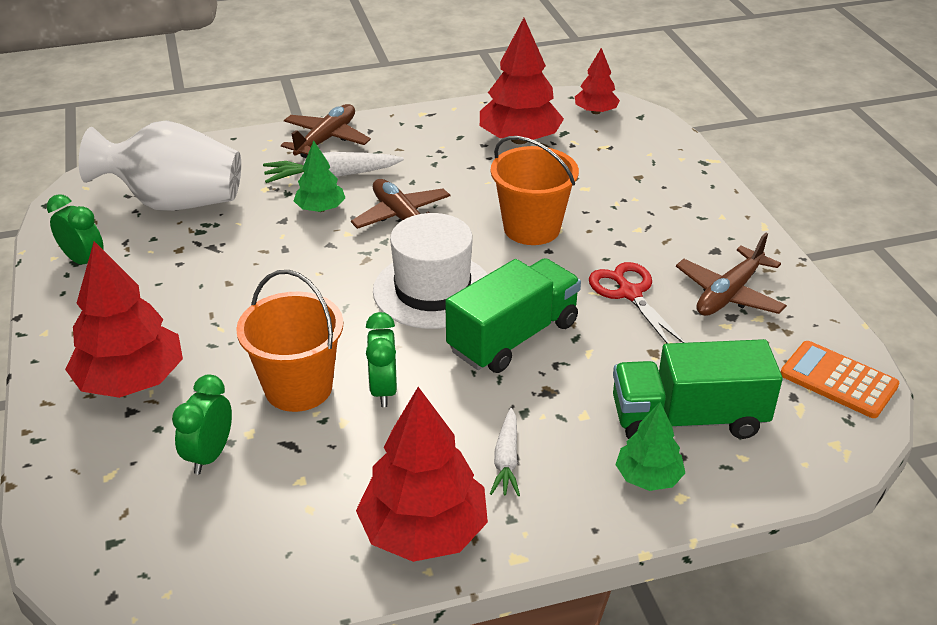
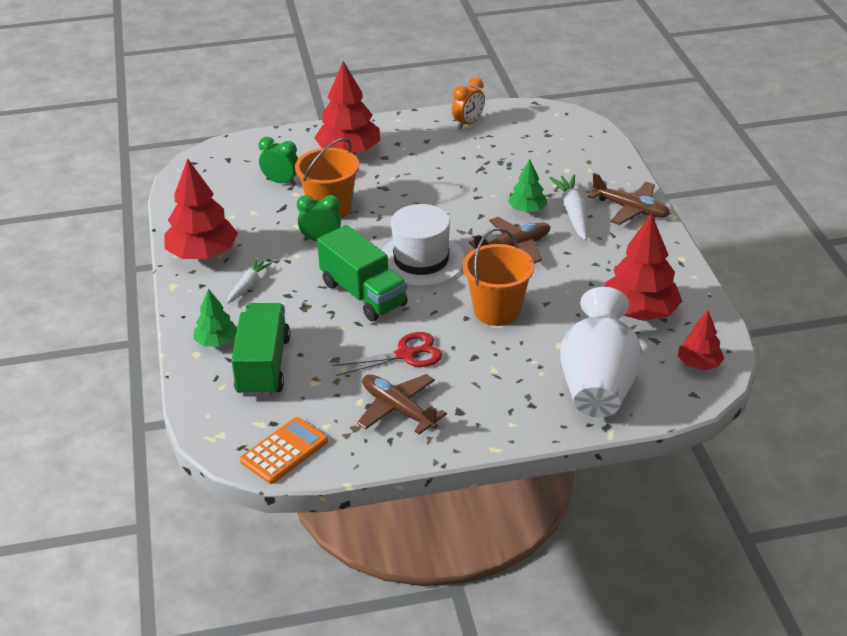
camera: 95 degrees right, 0 degrees up
(84, 261) = (468, 123): green clock -> orange clock
(174, 202) = (536, 149): white vase -> white vase (597, 384)
(506, 459) = (248, 286): white carrot -> white carrot turned 105 degrees clockwise

